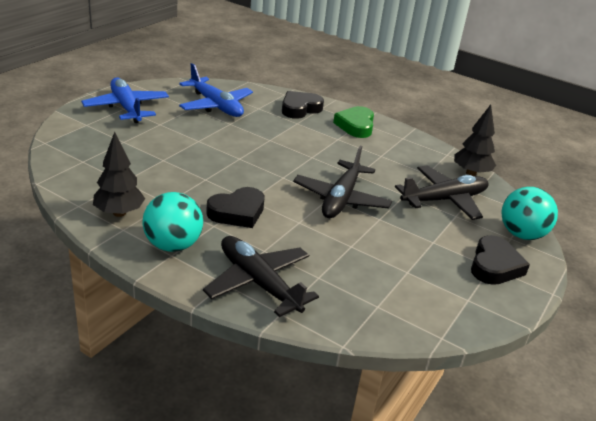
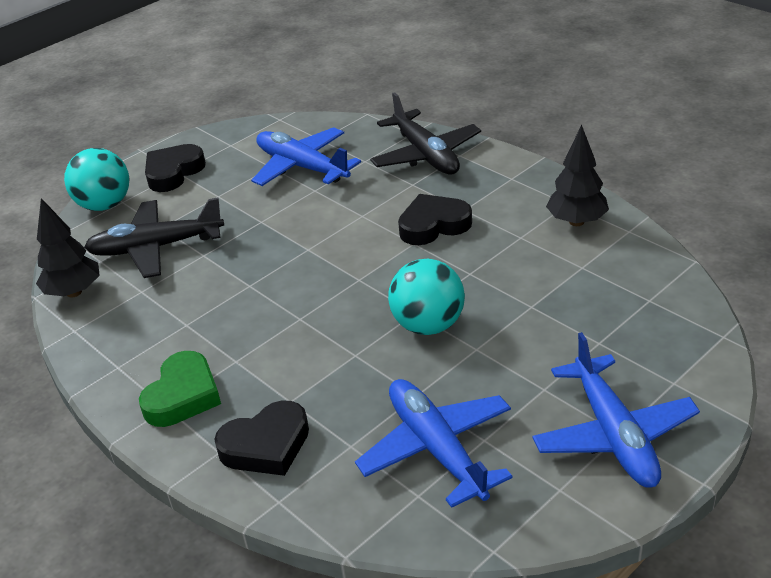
camera: 160 degrees left, 5 degrees up
(173, 245) = (510, 187): turquoise ball -> turquoise ball (428, 325)
(341, 199) = (294, 246): black plane -> none
(376, 270) = (302, 167): none -> blue plane

